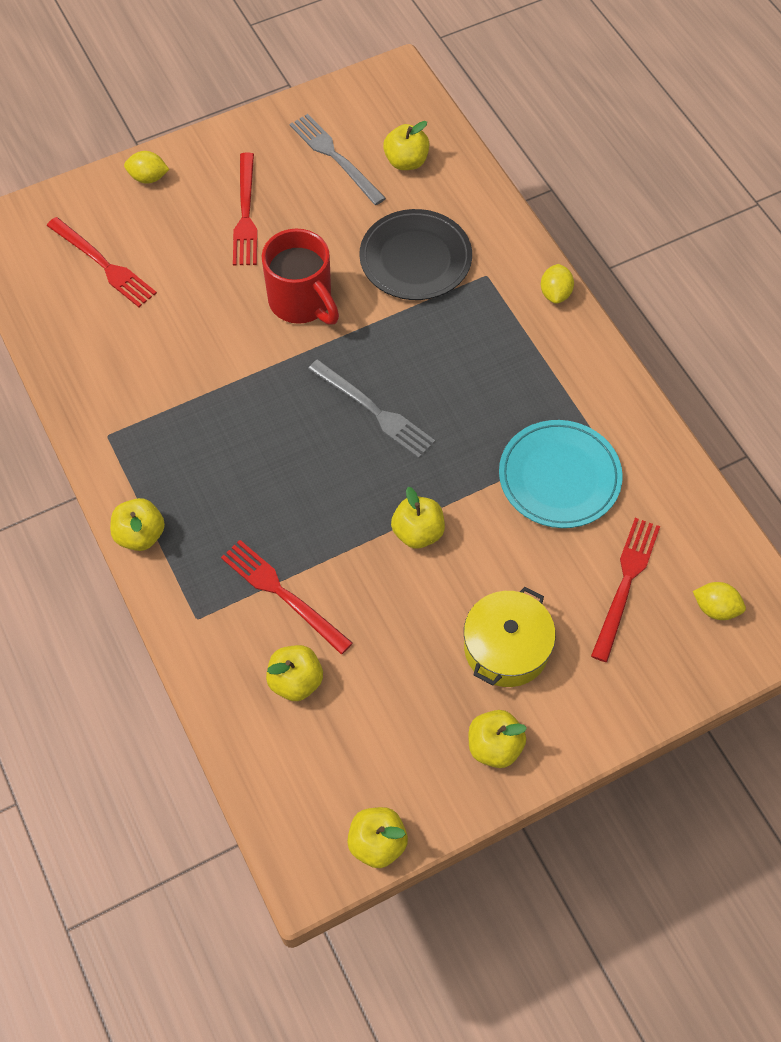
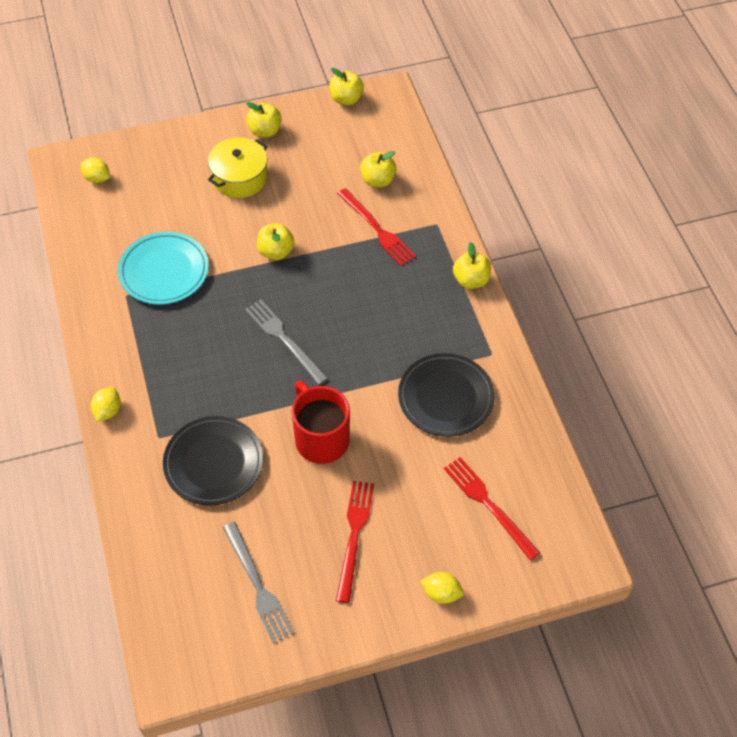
camera: 170 degrees left, 5 degrees down
(161, 372) = (446, 397): none -> black plate
(406, 161) = (191, 568): yellow apple -> none
(625, 583) = (148, 200): red fork -> none

